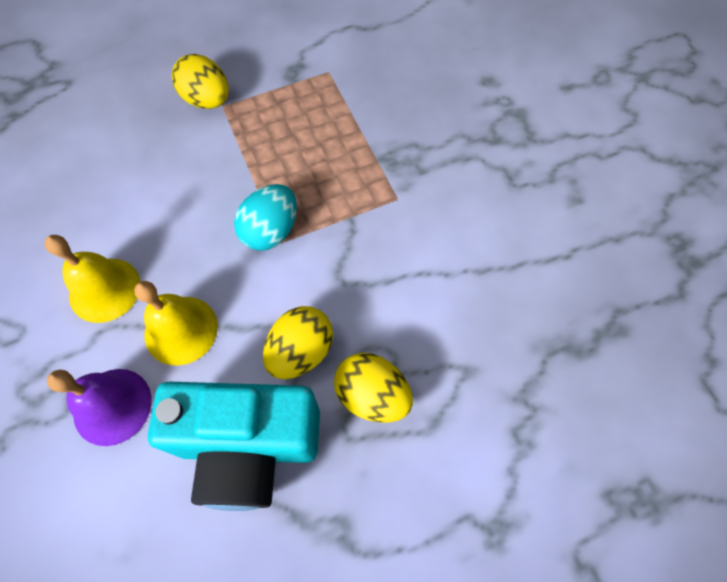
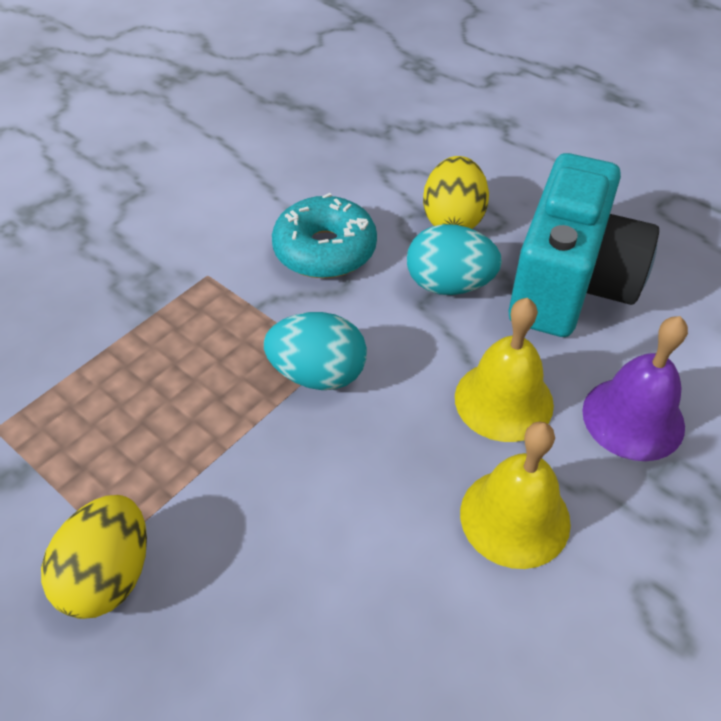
camera: 115 degrees left, 15 degrees down
(248, 446) = (570, 285): turquoise camera -> turquoise camera turned 45 degrees clockwise
(301, 351) = (449, 285): yellow egg -> turquoise egg
(384, 281) = (325, 250): none -> turquoise donut

